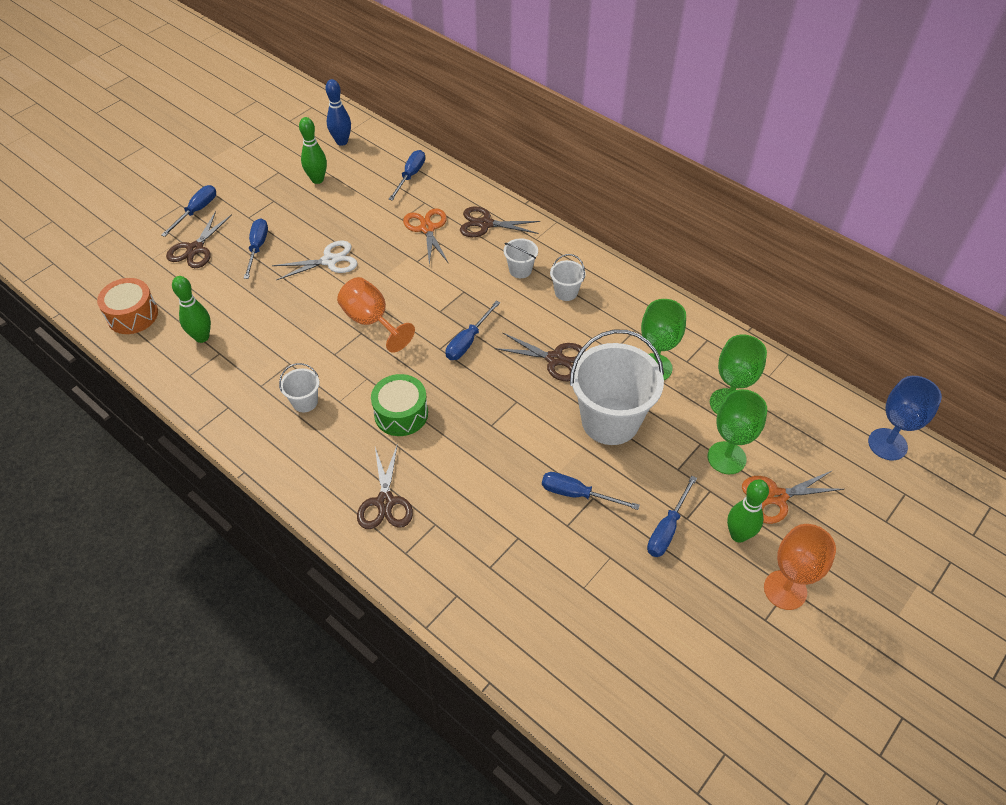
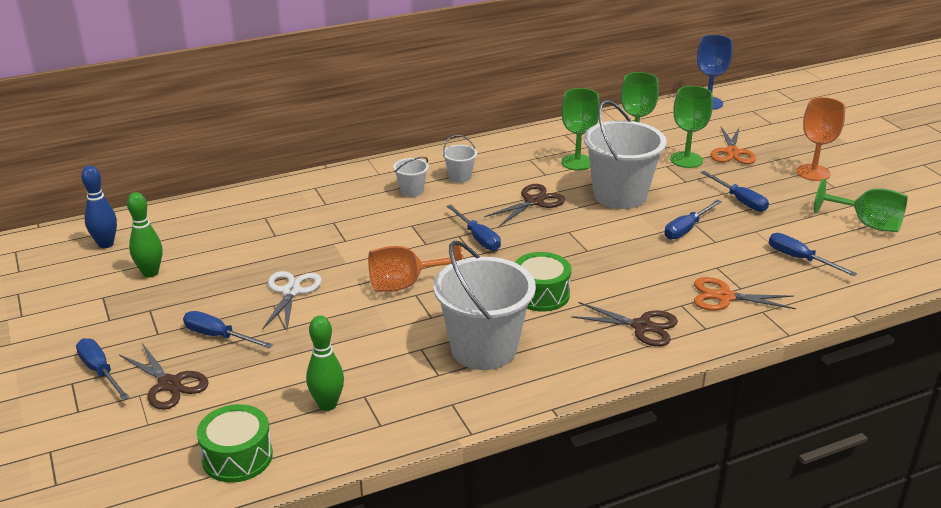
camera: 65 degrees left, 20 degrees down
(132, 315) = (237, 457): orange drum -> green drum
(305, 402) = (483, 349): white bucket -> white bucket, size x2.25
(410, 176) = (215, 216): blue screwdriver -> blue screwdriver (800, 259)
(427, 228) = (305, 224): orange scissors -> orange scissors (724, 297)
(485, 224) = (332, 193): brown scissors -> none
(694, 669) = (867, 224): none -> green goblet
(738, 535) = (759, 175): green bowling pin -> none

